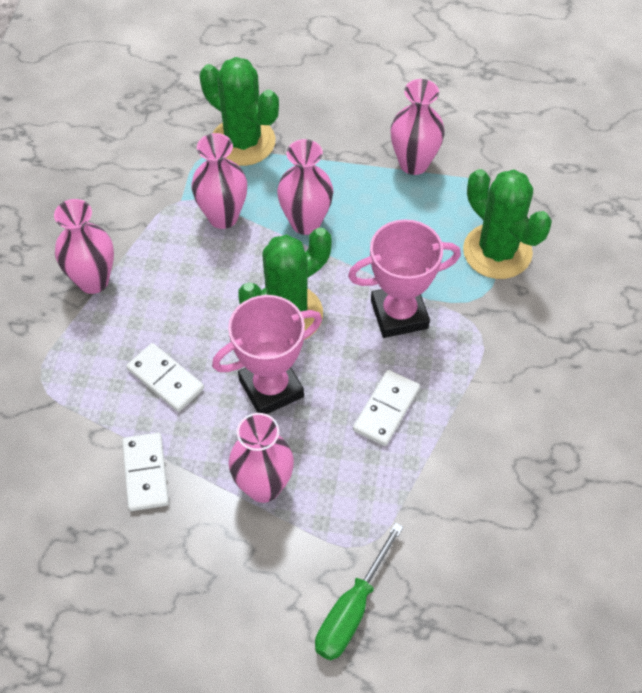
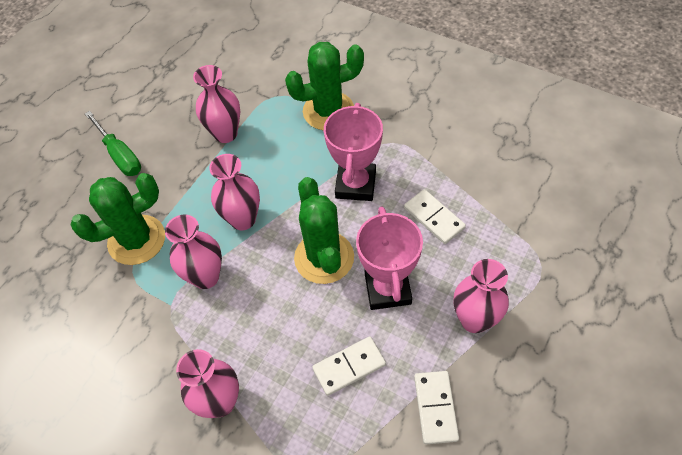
camera: 65 degrees left, 0 degrees up
(145, 473) = (435, 408): white domino -> white domino turned 75 degrees clockwise
(351, 610) = (592, 290): green screwdriver -> green screwdriver (120, 155)

